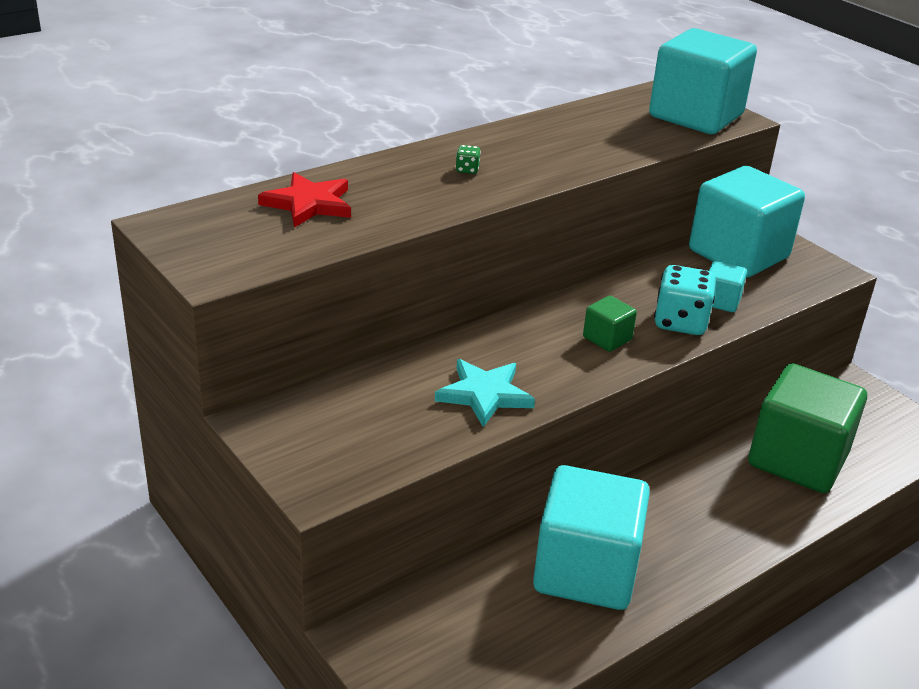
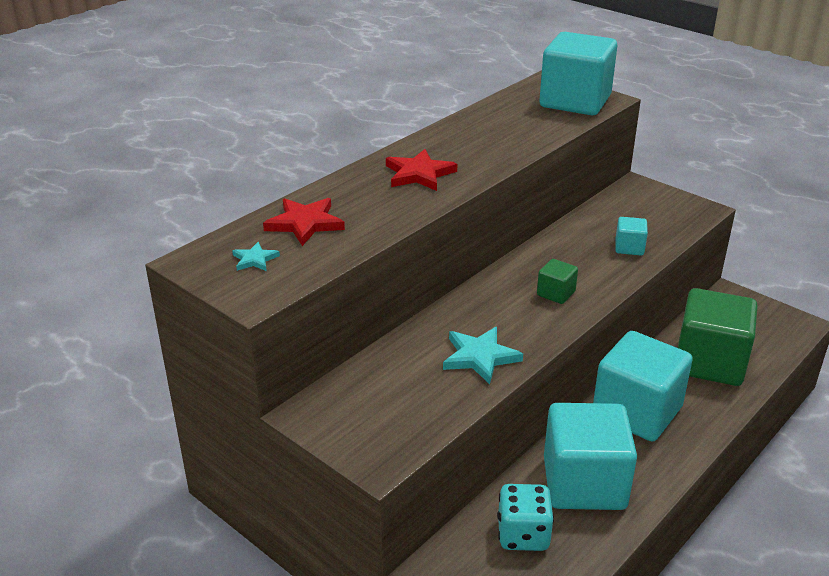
camera: 10 degrees left, 0 degrees up
(233, 234) = (255, 259): none -> turquoise star
(467, 170) = (419, 174): green dice -> red star
(680, 322) = (606, 270): turquoise dice -> turquoise dice (523, 535)
(738, 254) = (627, 207): turquoise cube -> turquoise cube (636, 411)

